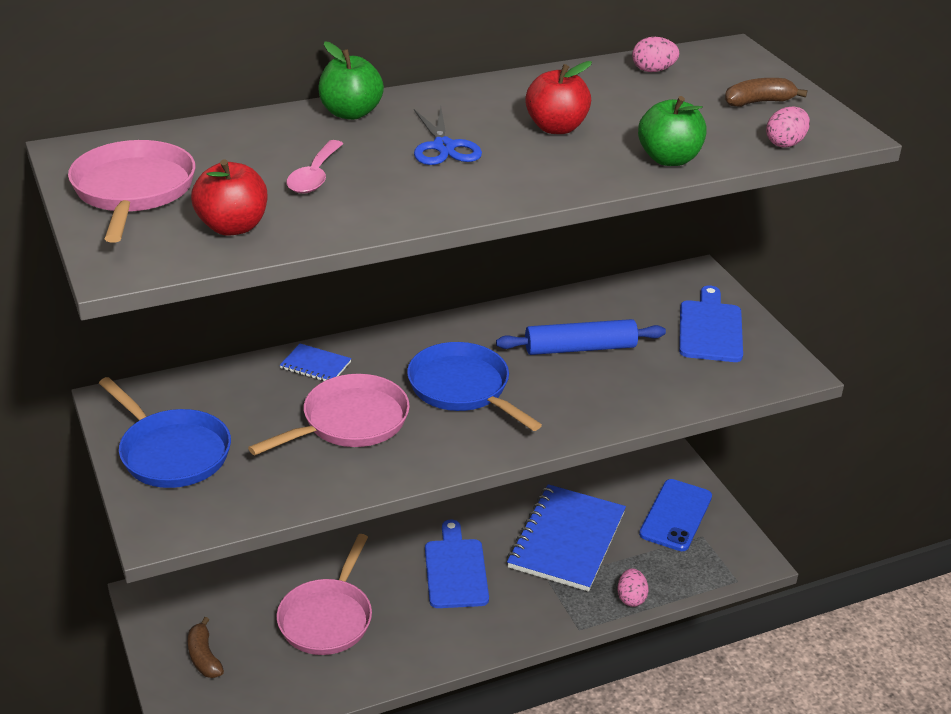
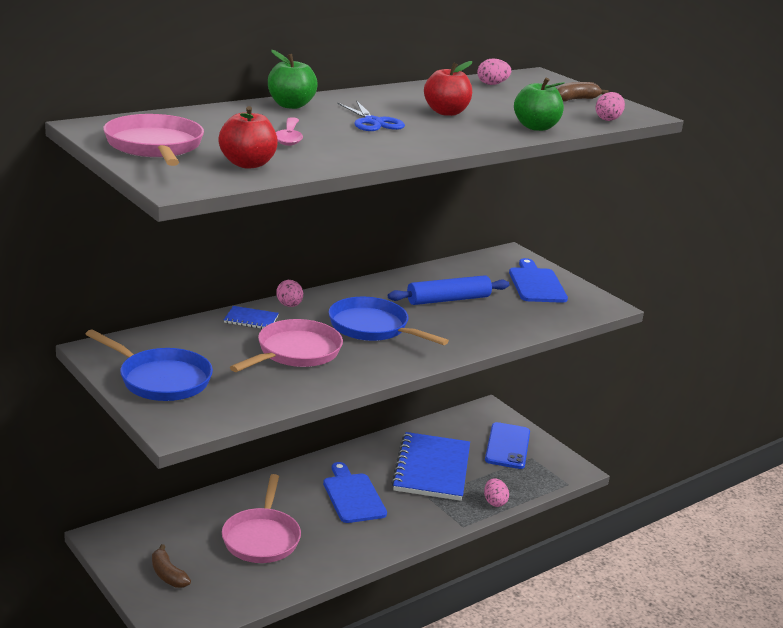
camera: 15 degrees left, 10 degrees down
(371, 345) = (289, 305): none -> pink egg

